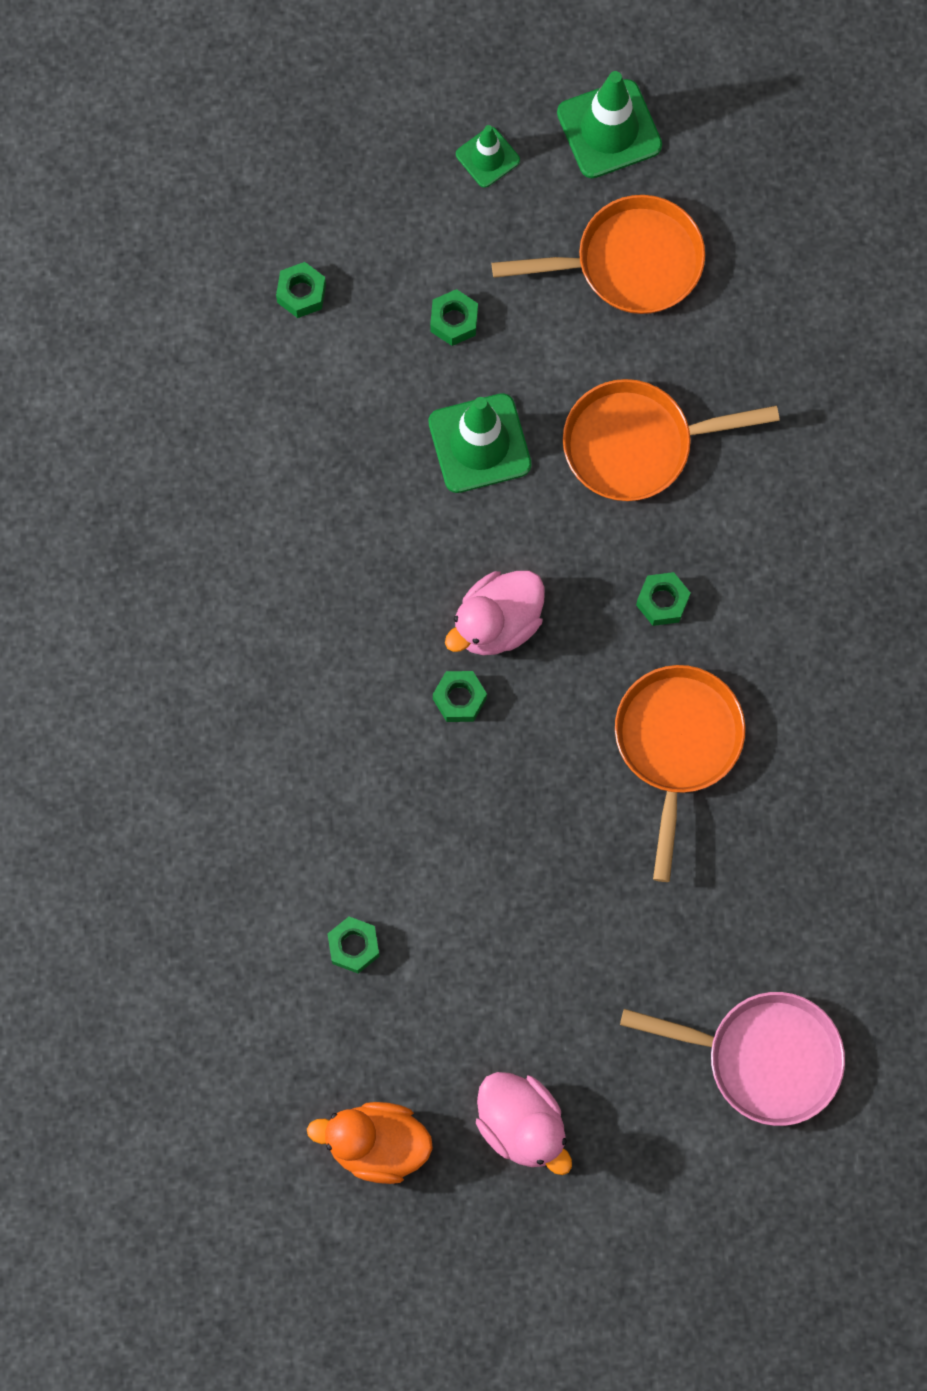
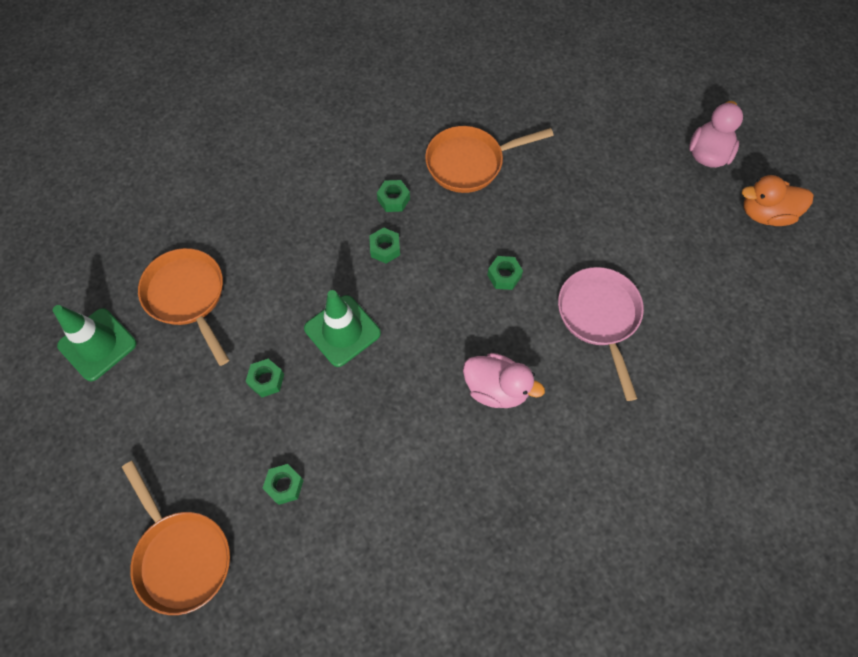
camera: 115 degrees left, 10 degrees down
(353, 946) = (674, 269): green nut -> green nut (385, 249)
(377, 1144) = (765, 214): orange duck -> orange duck turned 105 degrees clockwise
(487, 157) = (141, 409): green traffic cone -> none
(497, 623) = (449, 275): pink duck -> pink duck (496, 389)
(636, 444) = (305, 248): orange pan -> orange pan (181, 556)
(764, 1057) = (604, 70): pink pan -> pink pan (599, 317)

